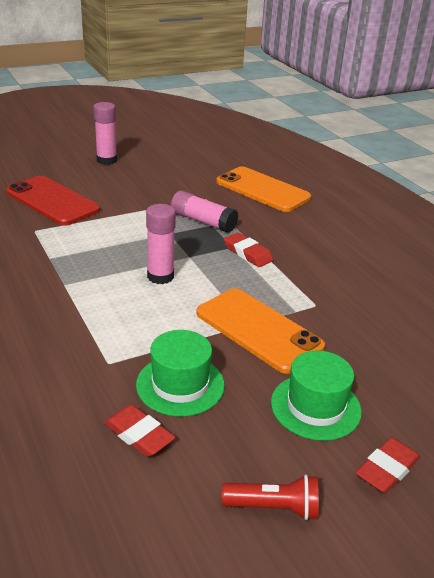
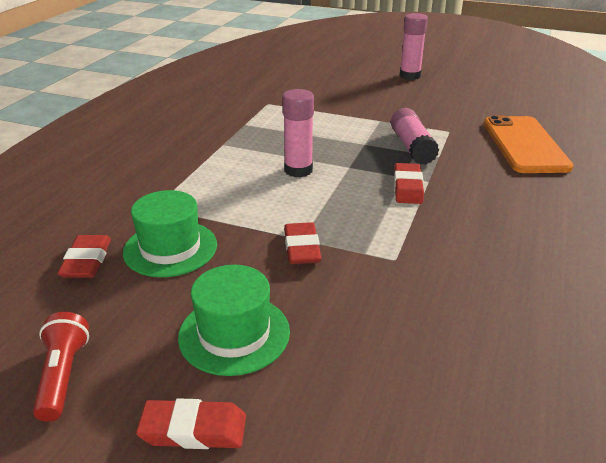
camera: 50 degrees right, 0 degrees up
(52, 201) = (315, 90): red phone -> none
(258, 330) = (302, 248): orange phone -> red eraser
(274, 507) = (63, 375): red flashlight -> red flashlight turned 150 degrees counterclockwise

